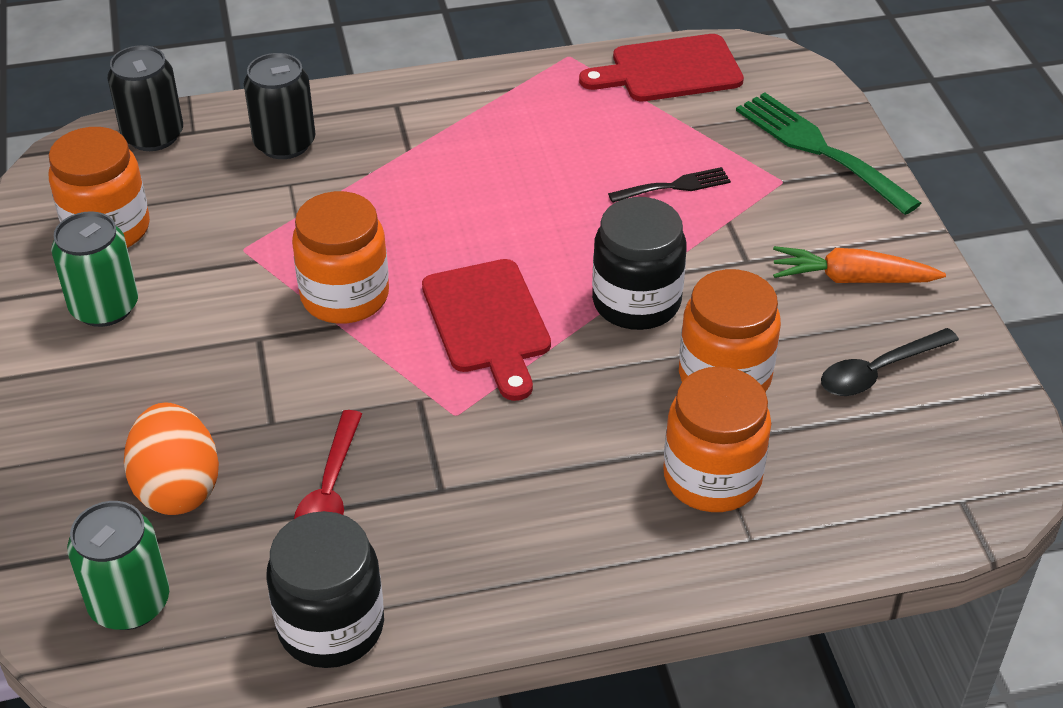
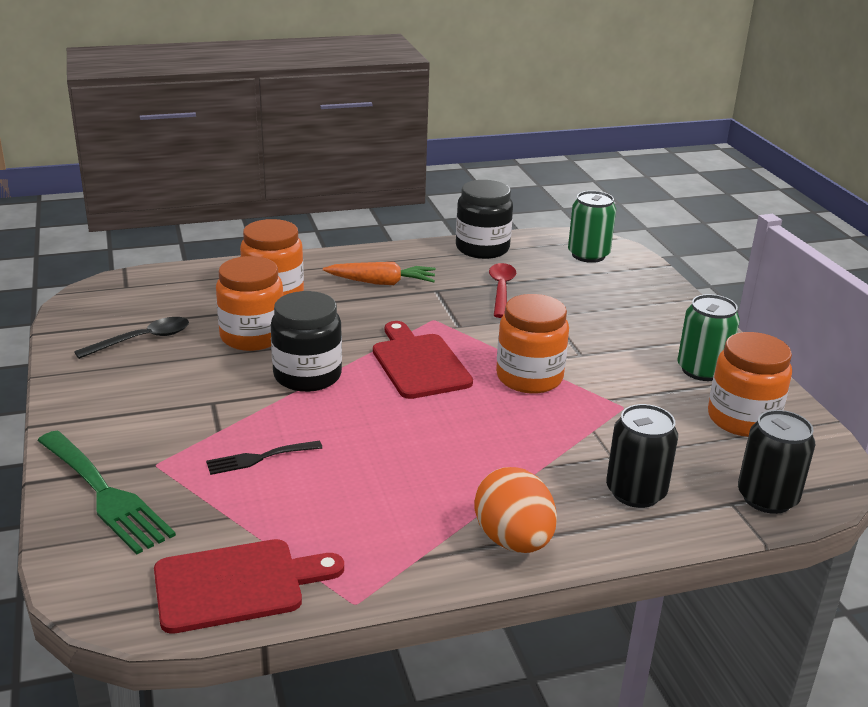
camera: 175 degrees right, 15 degrees down
(177, 487) = (590, 290): orange egg -> orange egg (513, 540)
(851, 279) = (132, 391): orange carrot -> orange carrot (381, 283)

